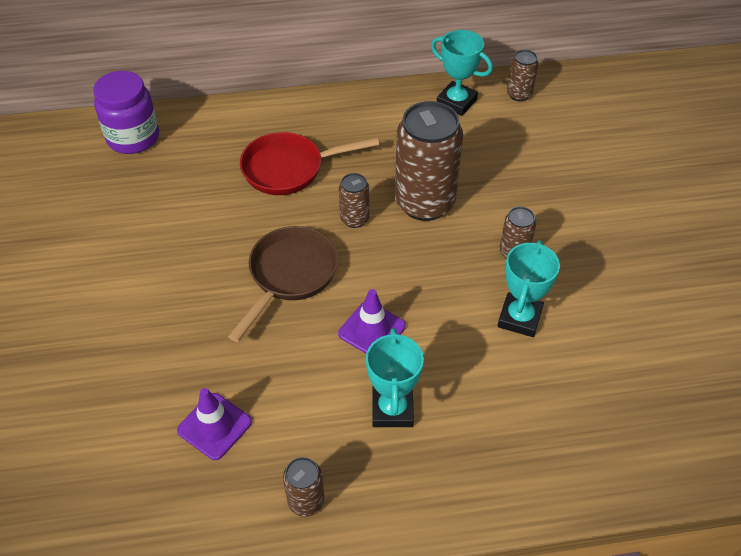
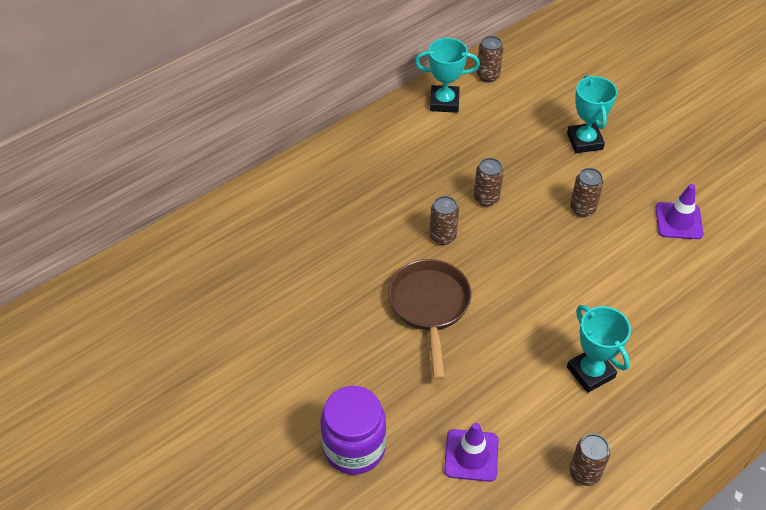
camera: 30 degrees left, 0 degrees up
(133, 138) = (192, 250): purple jar -> purple jar (354, 448)
(289, 169) = (355, 218): red pan -> none
(372, 330) = (527, 319): purple traffic cone -> purple traffic cone (678, 221)
(424, 203) = (486, 198): brown can -> brown can, size x0.48
(519, 318) = (625, 257): turquoise trophy -> turquoise trophy (584, 141)

